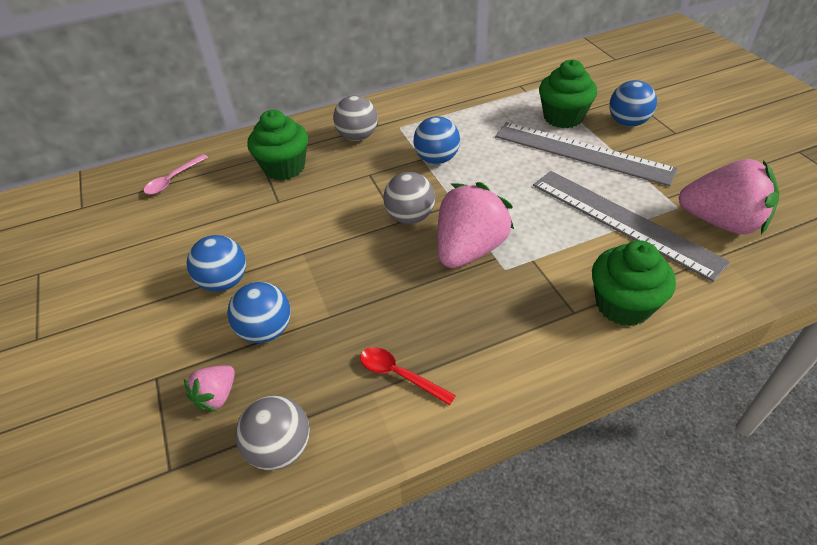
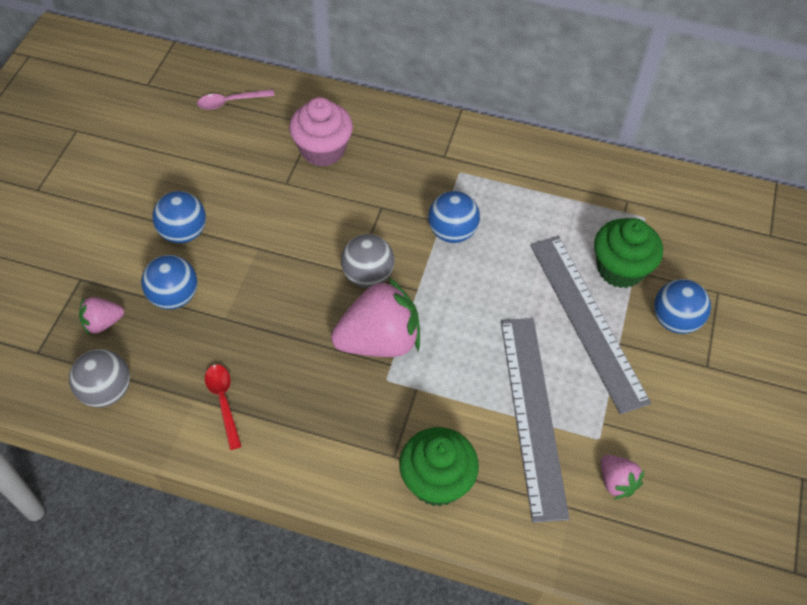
camera: 35 degrees right, 10 degrees up
(284, 167) = (322, 150): green cupcake -> pink cupcake
(357, 137) = (413, 158): grey ball -> none
(721, 222) = (616, 482): pink strawberry -> pink strawberry, size x0.49

